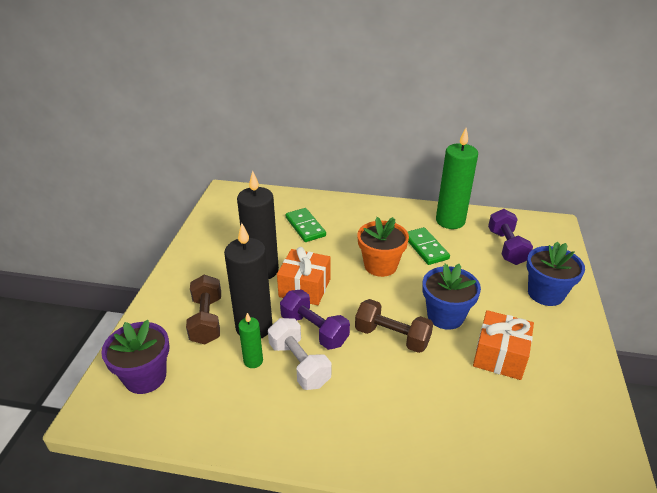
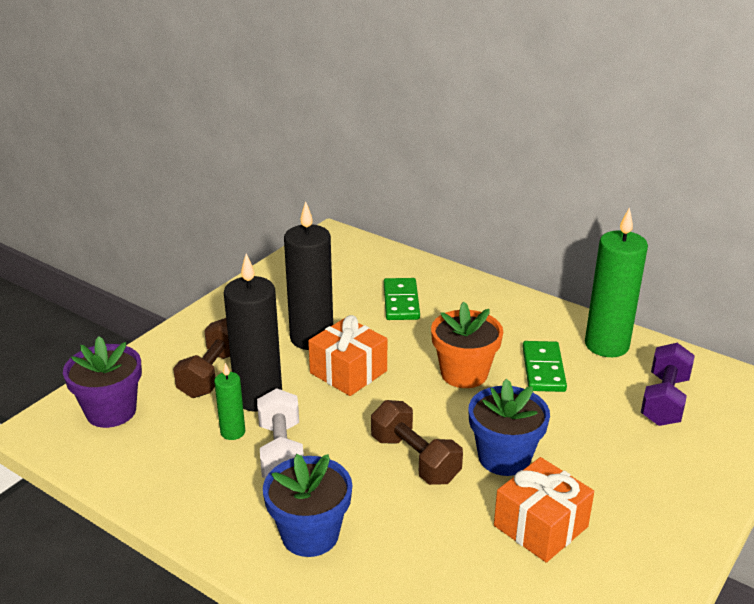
camera: 25 degrees right, 5 degrees down
(314, 330) = (325, 422): purple dumbbell -> none
(545, 293) = (673, 474): blue flower pot -> blue flower pot (310, 535)

